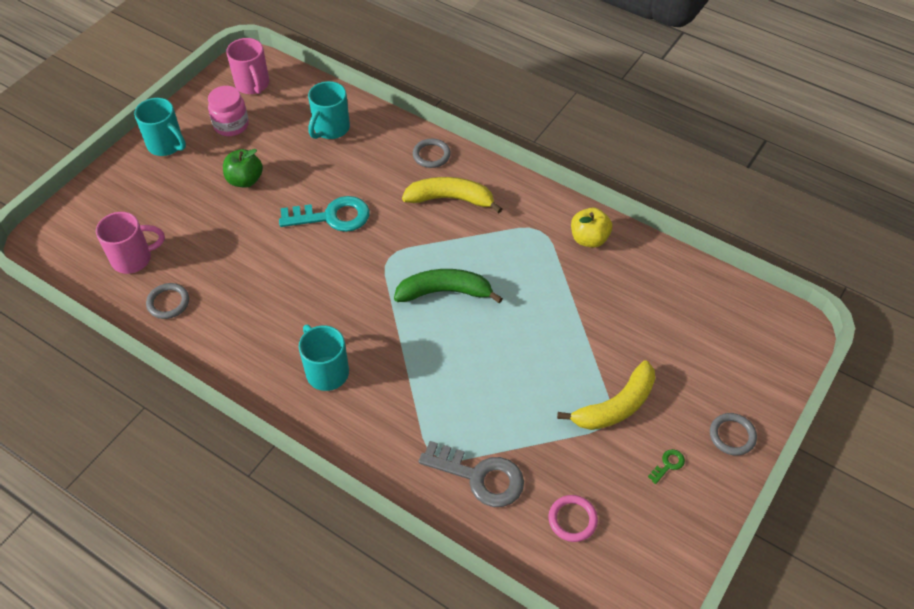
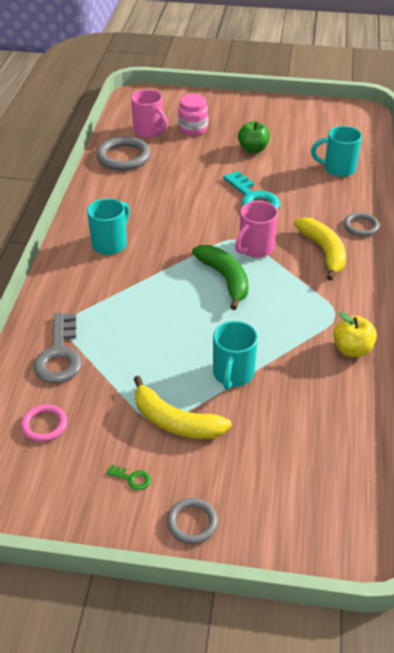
camera: 65 degrees right, 10 degrees down
(166, 145) = (254, 108): turquoise mug -> turquoise mug (233, 374)
(168, 302) = (123, 157): grey ring -> grey ring, size x1.70
(231, 125) = (297, 126): pink jar -> pink jar (193, 129)
(253, 85) = (345, 121): pink mug -> pink mug (255, 248)

